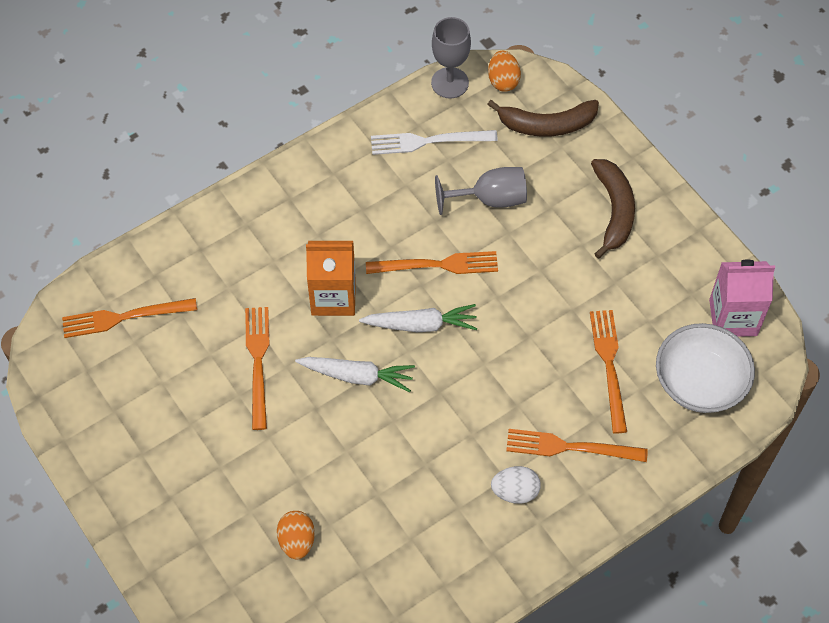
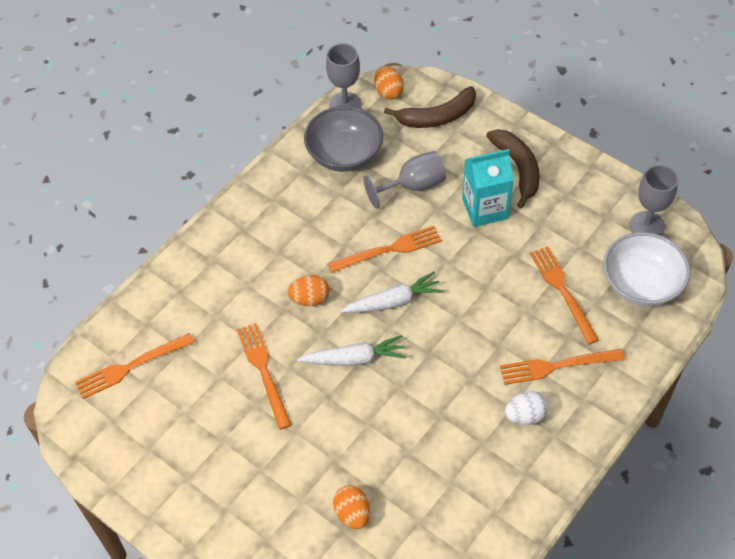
camera: 15 degrees left, 5 degrees down
(333, 296) = (310, 299): orange carton -> orange egg
(428, 141) = (344, 154): white fork -> grey bowl
(559, 247) = (485, 208): none -> turquoise carton
(733, 317) = (647, 225): pink carton -> grey goblet

